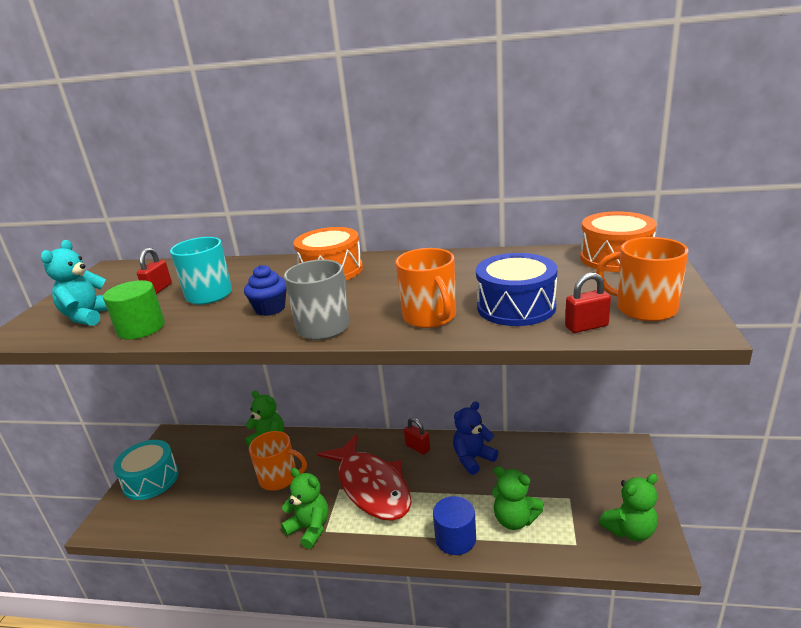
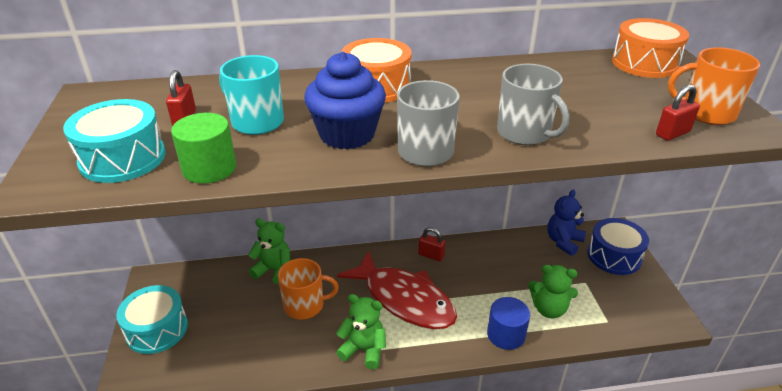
camera: 20 degrees left, 10 degrees up
(89, 316) = (123, 158): turquoise teddy bear -> turquoise drum
(270, 309) = (347, 134): blue cupcake -> blue cupcake, size x1.70
(430, 317) = (525, 133): orange mug -> grey mug
(473, 459) = (487, 259): blue teddy bear -> blue teddy bear (563, 242)
(516, 307) = (596, 118): blue drum -> blue drum (614, 256)
(629, 530) = (644, 302): green teddy bear -> none

